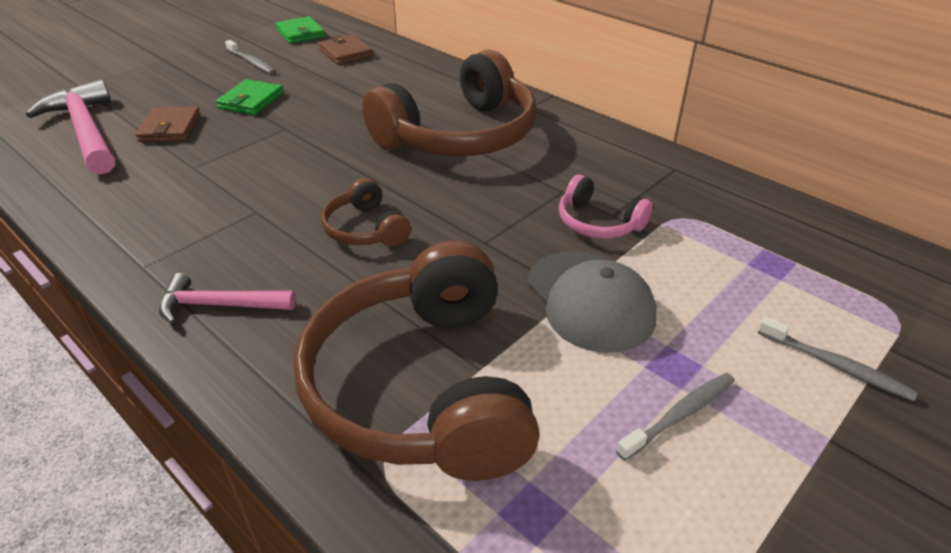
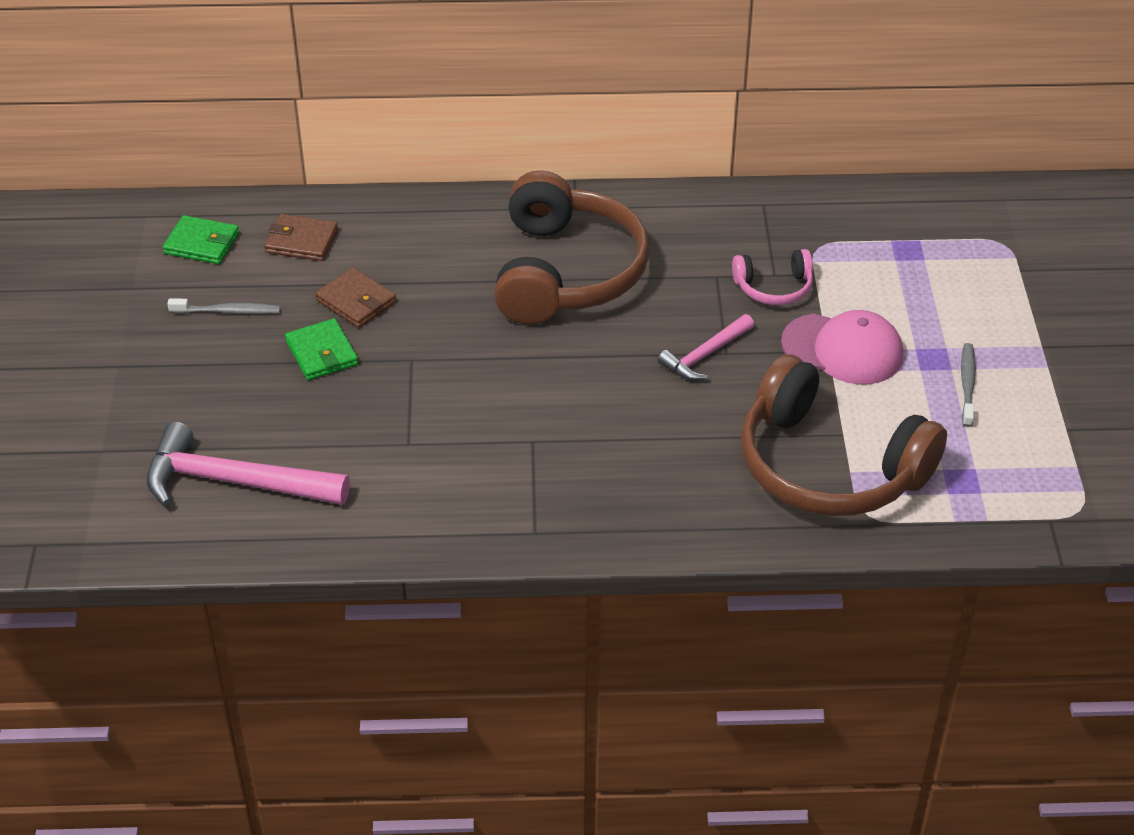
camera: 45 degrees left, 5 degrees up
(170, 128) = (307, 427): brown wallet -> brown wallet (356, 301)
(220, 305) = (636, 514): pink hammer -> pink hammer (705, 355)
(365, 229) = (634, 399): brown headphones -> none
(590, 300) = (843, 349): grey cap -> pink cap
(836, 365) = (1006, 300): grey toothbrush -> none

